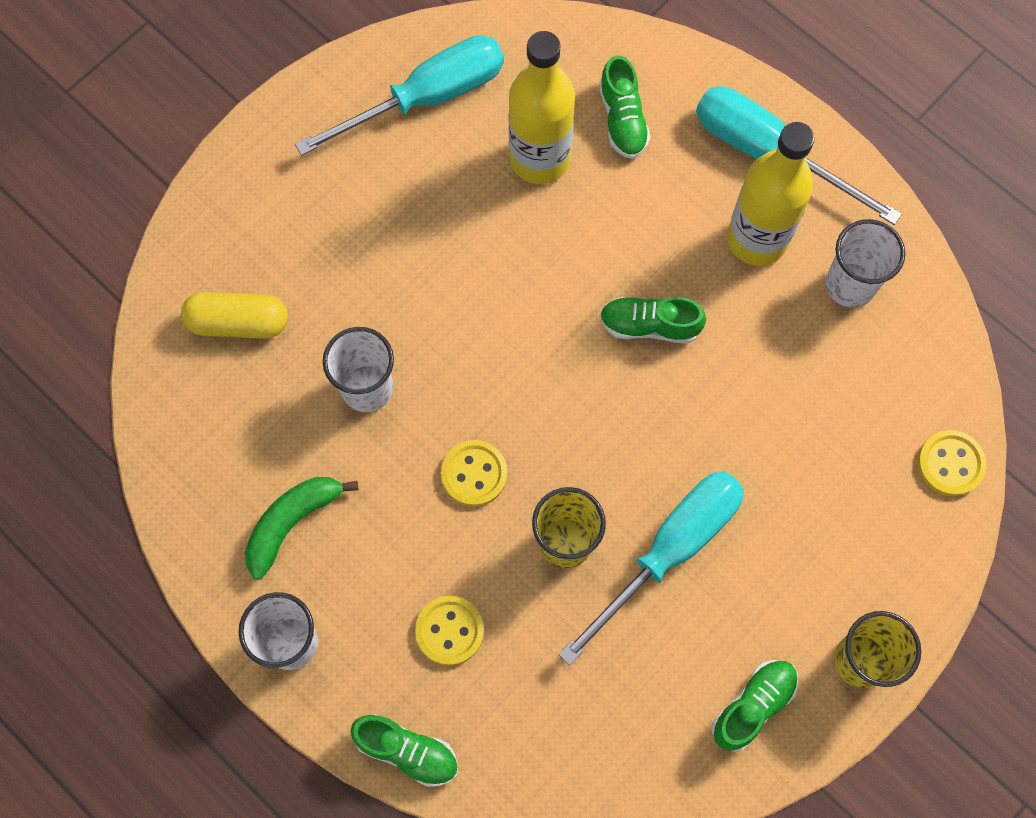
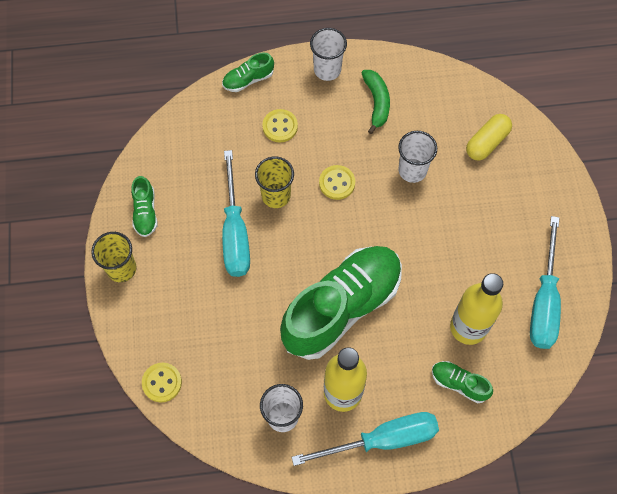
camera: 130 degrees right, 5 degrees down
(649, 325) = (341, 307): green shoe -> green shoe, size x2.41

